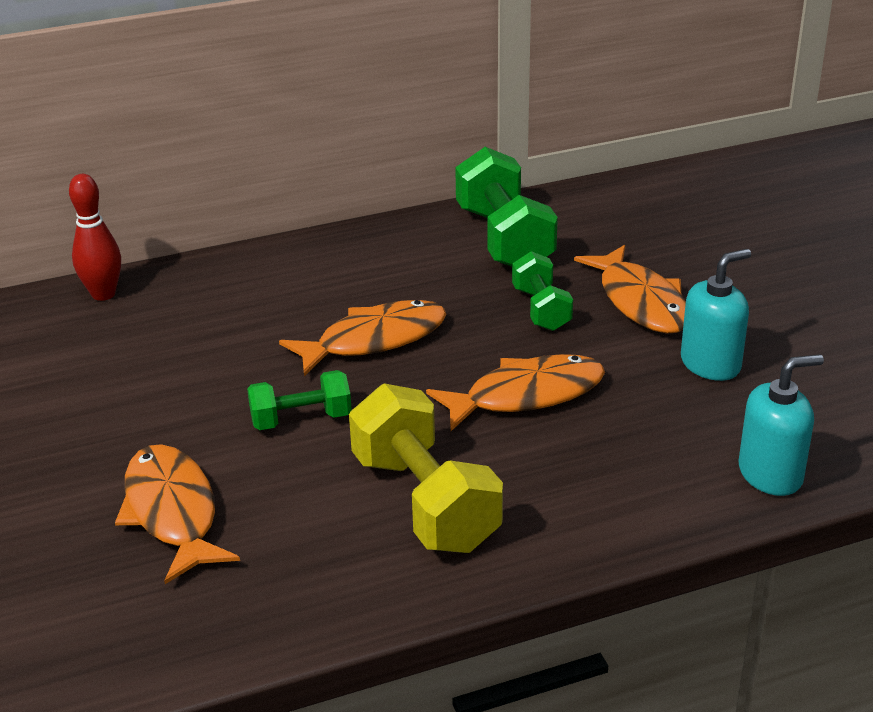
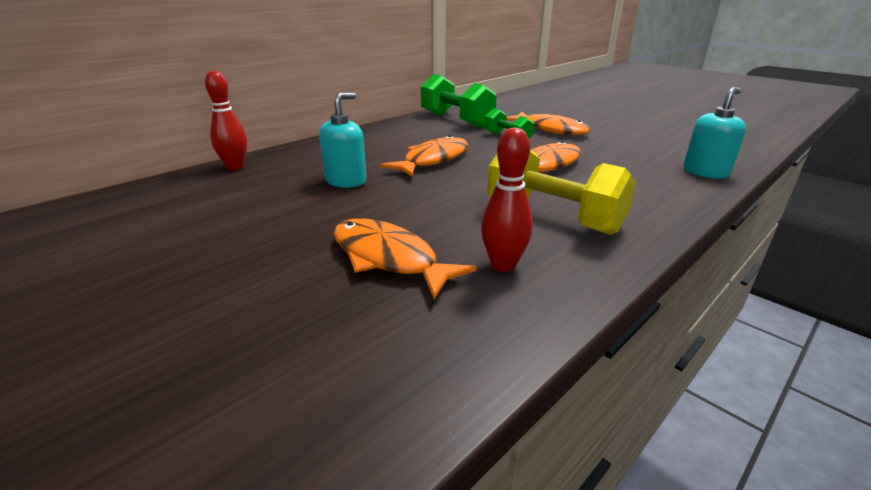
camera: 25 degrees left, 5 degrees down
(286, 560) = (503, 265): none -> red bowling pin
(301, 419) = (428, 197): green dumbbell -> none
(710, 364) = (614, 143): turquoise soap dispenser -> turquoise soap dispenser (346, 181)

